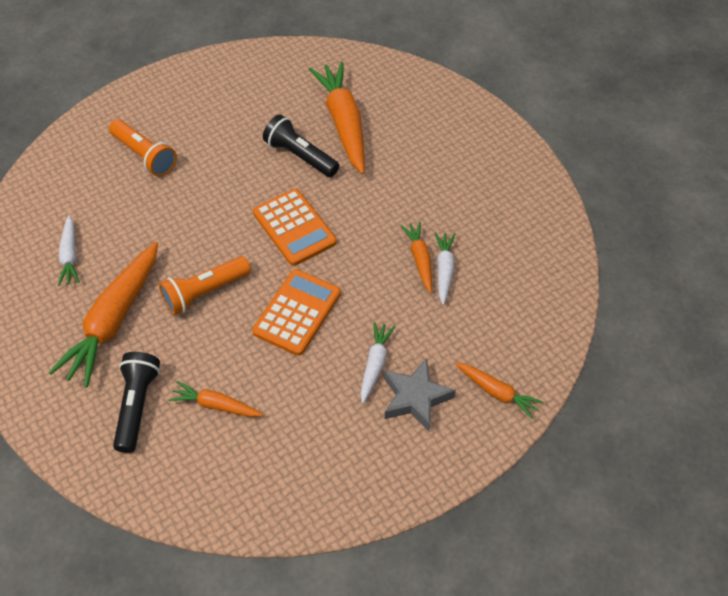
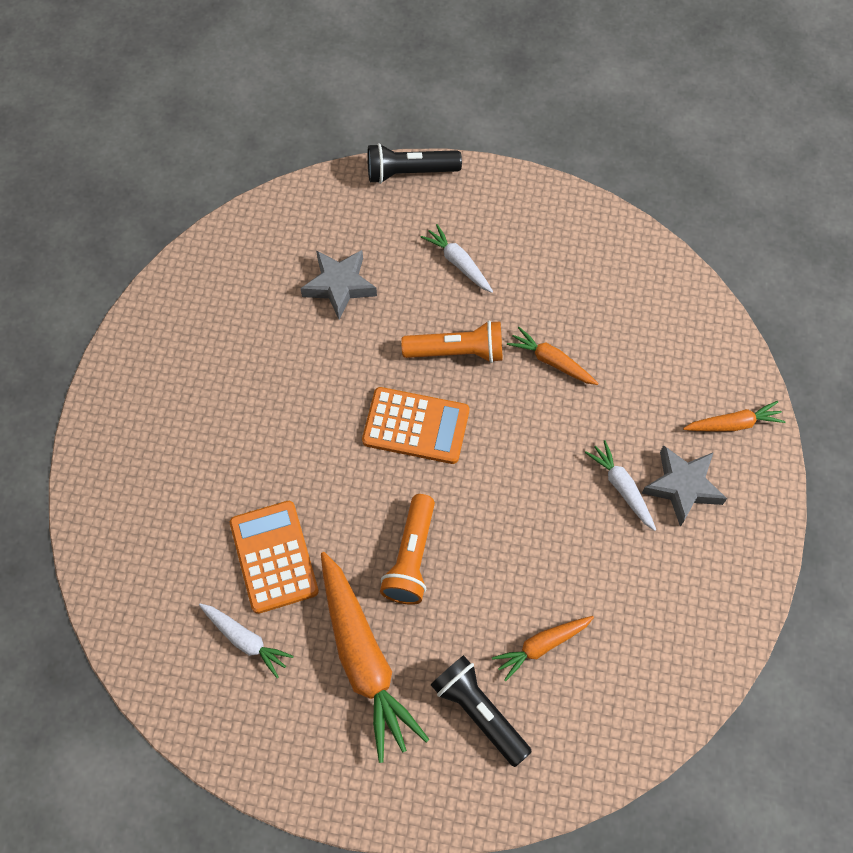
camera: 45 degrees left, 10 degrees up
(144, 156) = (191, 479): orange flashlight -> orange flashlight (457, 352)
(297, 312) = (510, 502): orange calculator -> orange calculator (274, 557)
(300, 156) = (339, 352): black flashlight -> black flashlight (409, 172)
(343, 123) = (339, 286): orange carrot -> grey star
(444, 270) = (581, 354): white carrot -> white carrot (458, 263)

